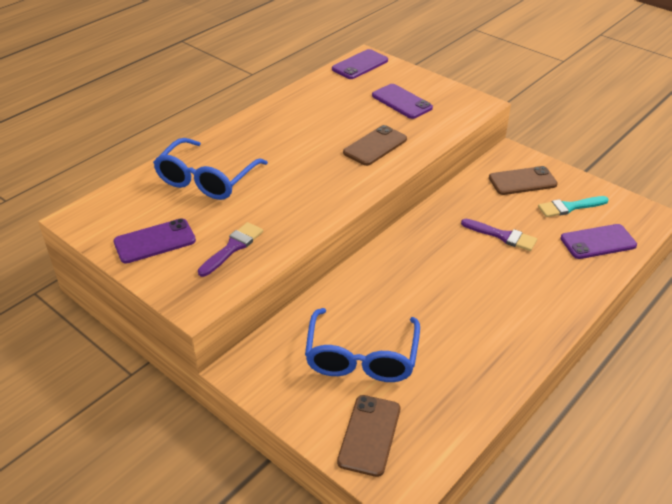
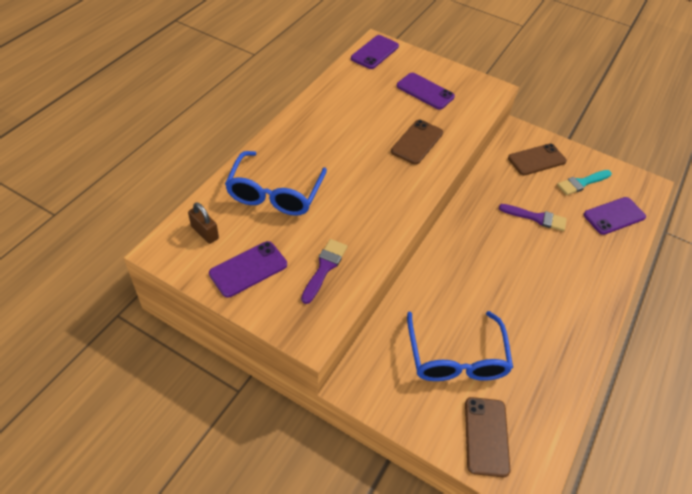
camera: 15 degrees left, 10 degrees up
(124, 207) = (205, 232): none -> brown padlock

